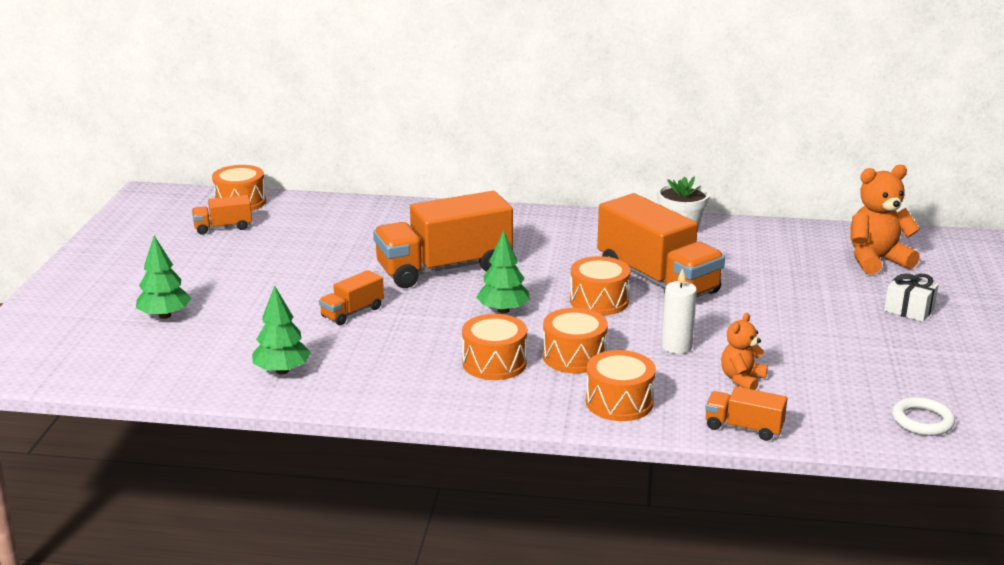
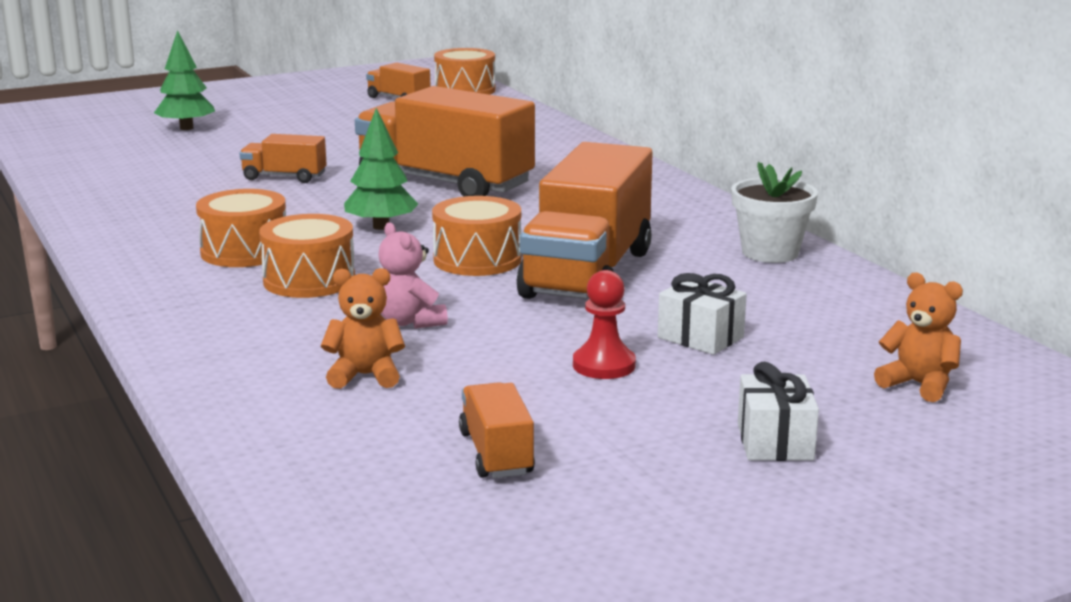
camera: 55 degrees right, 5 degrees down
(282, 370) = (125, 185): green tree -> none
(619, 402) = (218, 325): orange drum -> none
(676, 346) = (410, 322): white candle -> pink teddy bear
(743, 428) = (225, 404): orange truck -> orange truck (496, 453)
(776, 284) = (700, 337): none -> white gift
(788, 317) = (604, 365): none -> red pawn
(876, 260) = (919, 385): orange teddy bear -> orange teddy bear, size x0.59
(922, 421) = (385, 522): white ring -> none

